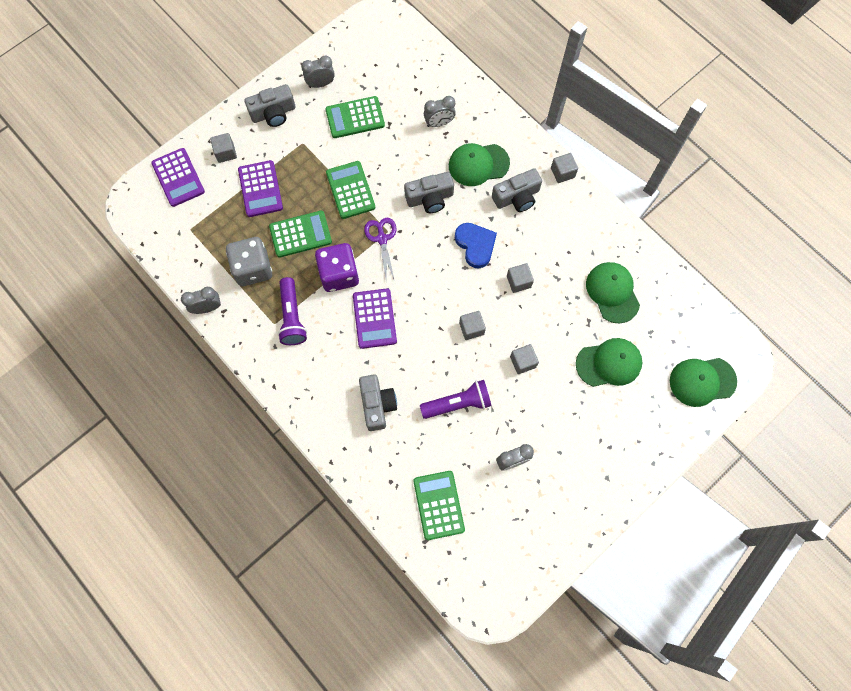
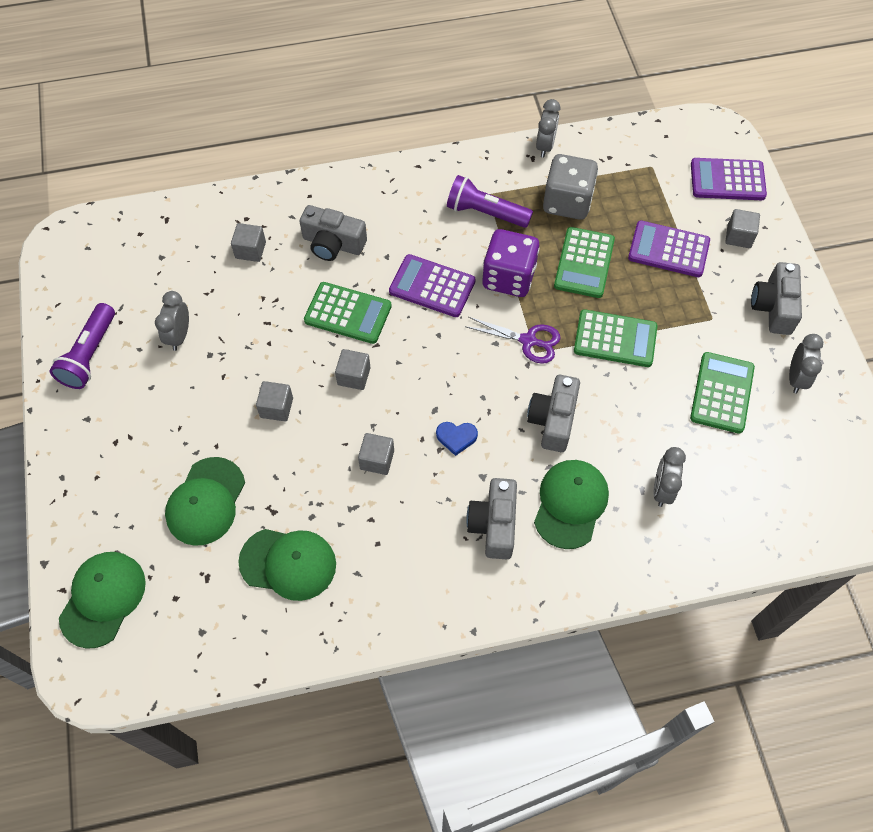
camera: 120 degrees right, 10 degrees down
(438, 505) = (190, 247): green calculator -> green calculator (348, 313)
(458, 403) = (279, 317): purple flashlight -> purple flashlight (90, 355)
(475, 245) = (456, 437): blue heart -> blue heart, size x0.59
(562, 173) = (497, 607): grey cube -> grey cube (250, 250)

